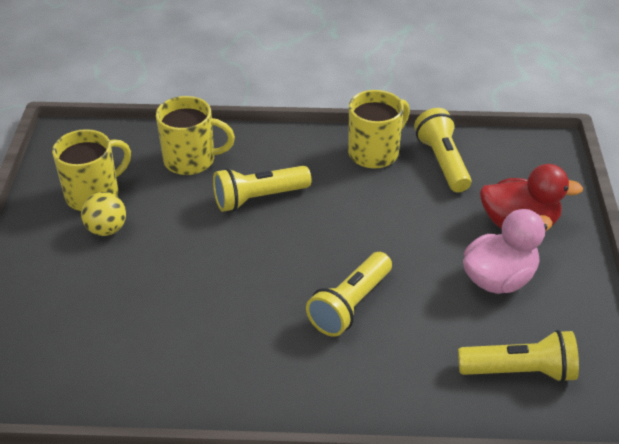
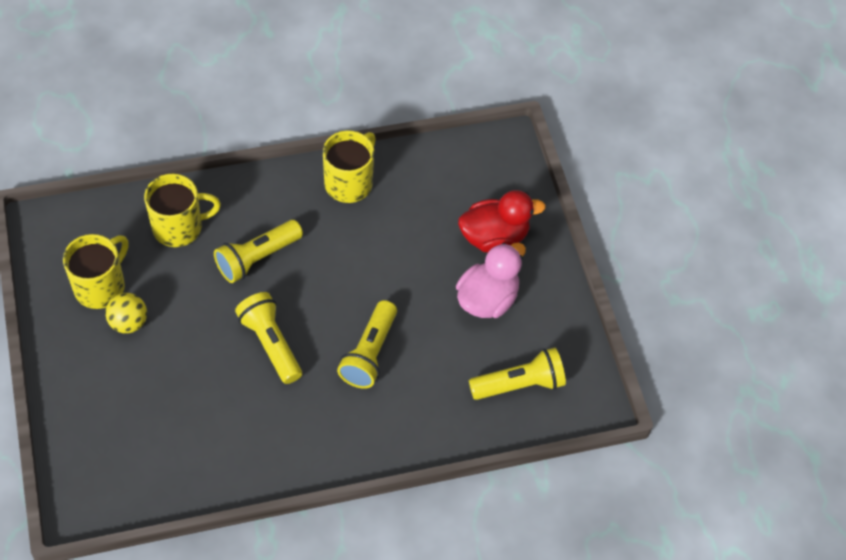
camera: 20 degrees left, 15 degrees up
(442, 162) = (414, 181): yellow flashlight -> yellow flashlight (270, 344)

